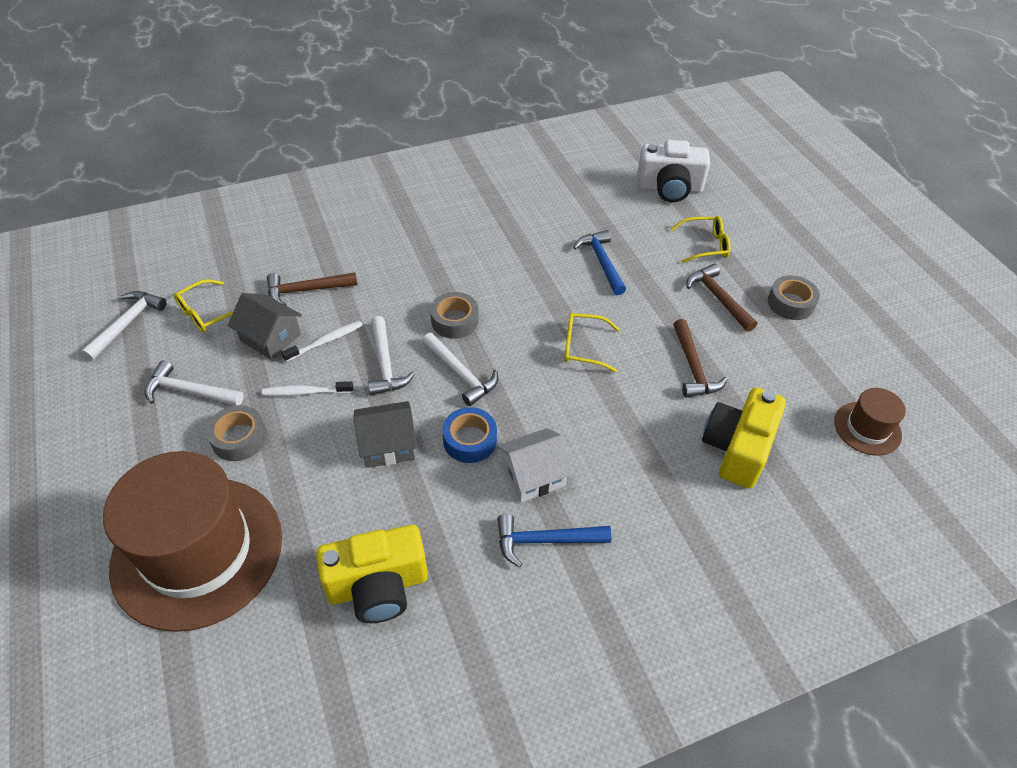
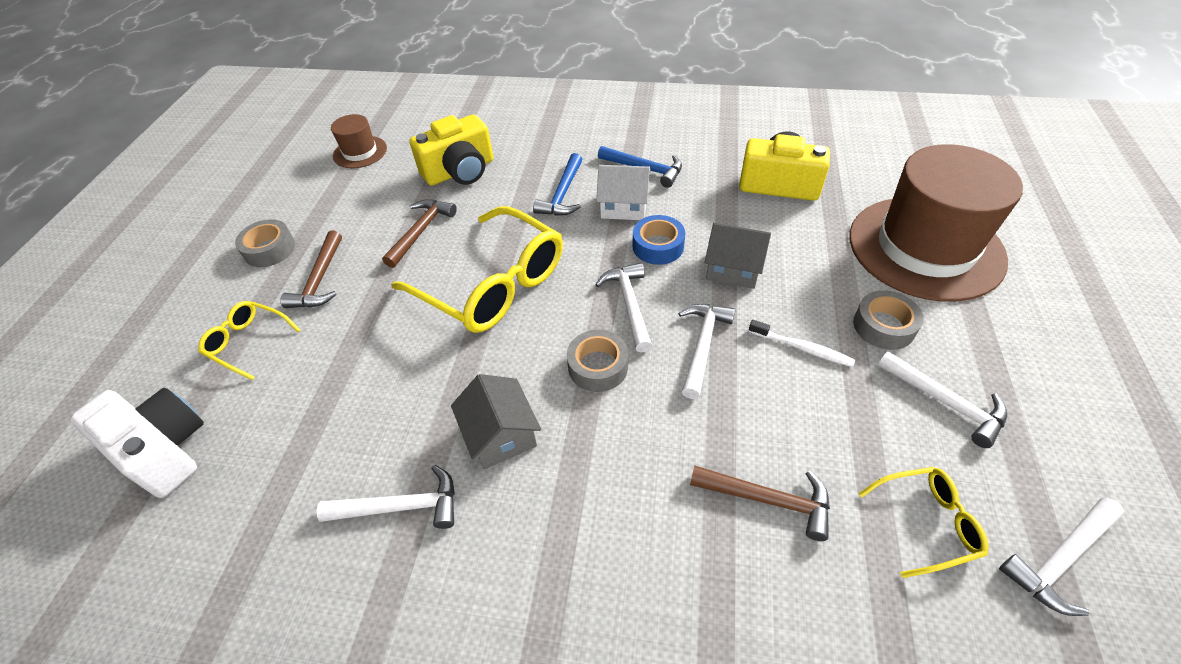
camera: 145 degrees left, 0 degrees up
(270, 337) = (834, 439): grey house -> grey house (500, 434)
(325, 341) = (762, 403): white toothbrush -> none
(513, 215) = (401, 506): none -> white hammer
(583, 347) = (493, 284): yellow glasses -> yellow glasses, size x2.07
(601, 262) = (375, 371): blue hammer -> blue hammer (563, 194)

